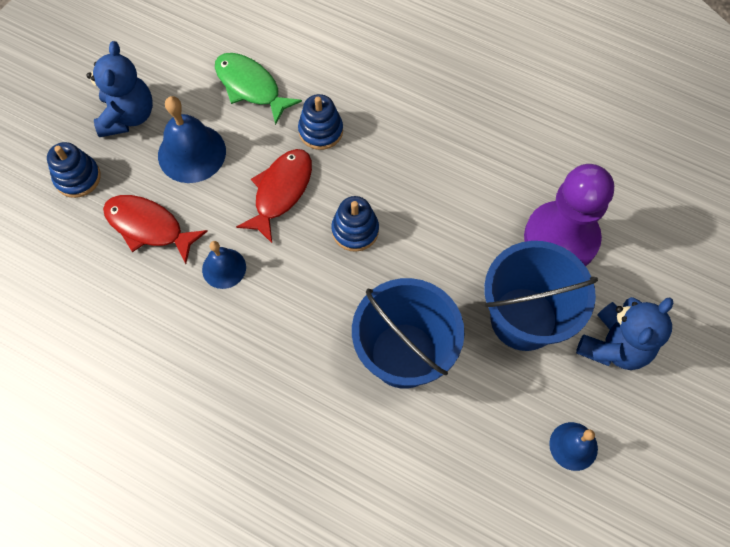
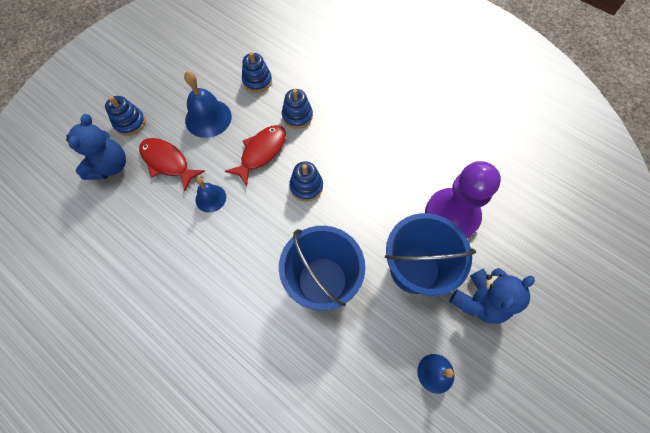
camera: 10 degrees right, 0 degrees up
(128, 116) = (173, 88): blue teddy bear -> blue teddy bear (110, 166)
(250, 87) = (257, 81): green fish -> blue stacking toy

